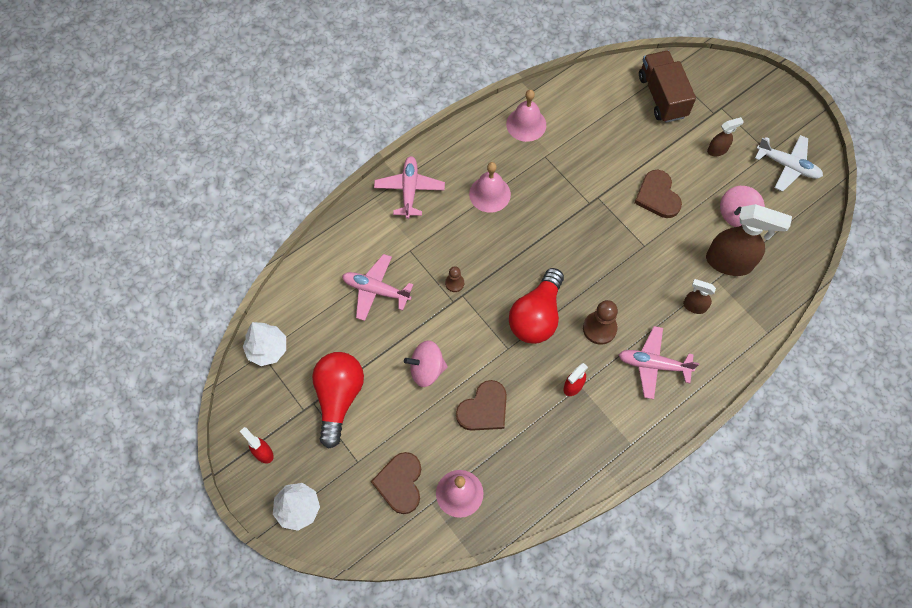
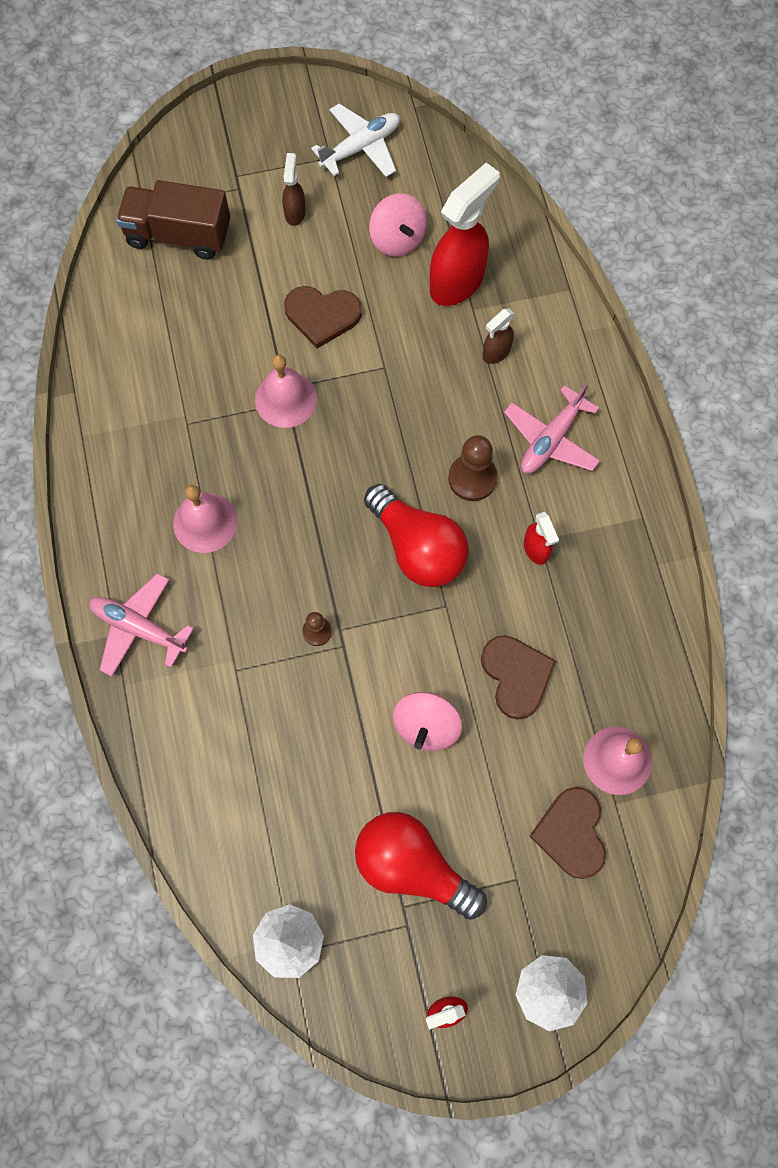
camera: 65 degrees left, 5 degrees up
(376, 290) = (274, 744): pink plane -> none
(400, 483) = (571, 833): brown heart -> brown heart turned 60 degrees clockwise
(526, 124) = (122, 423): pink bell -> pink bell (286, 399)
(729, 262) = (457, 282): brown spray bottle -> red spray bottle

